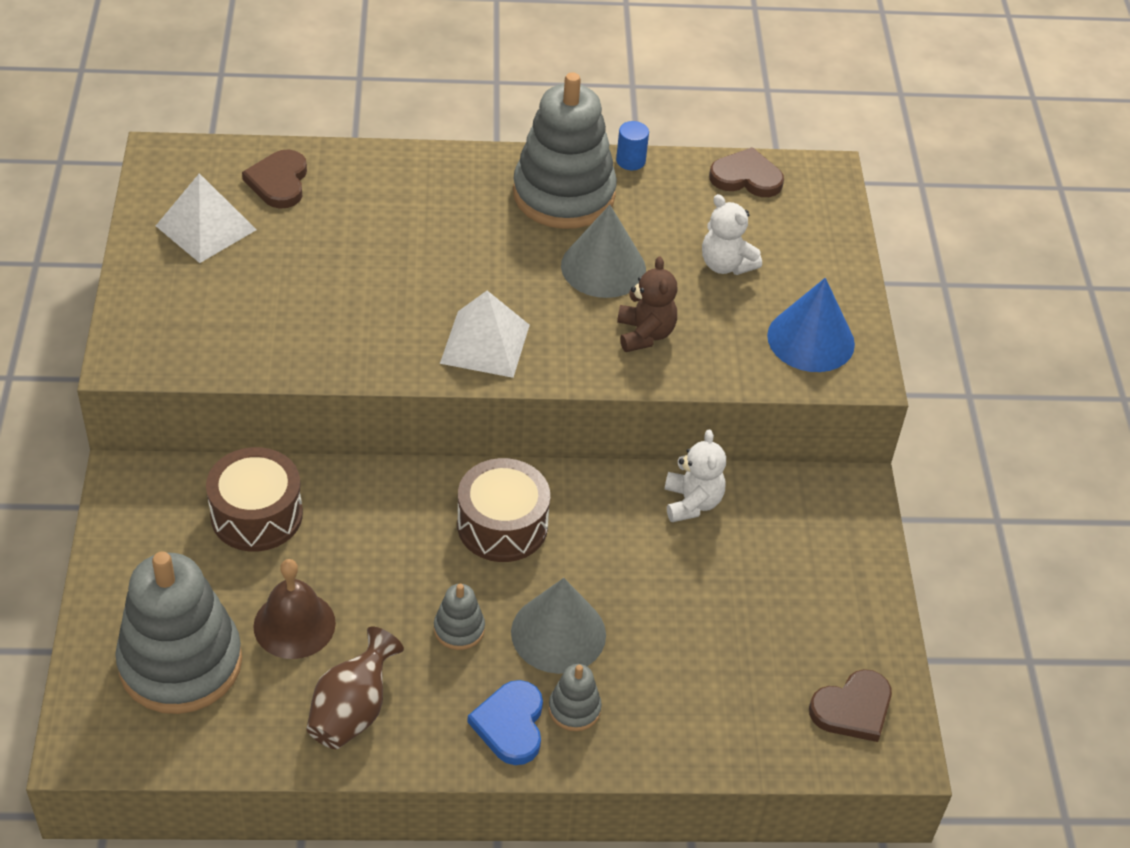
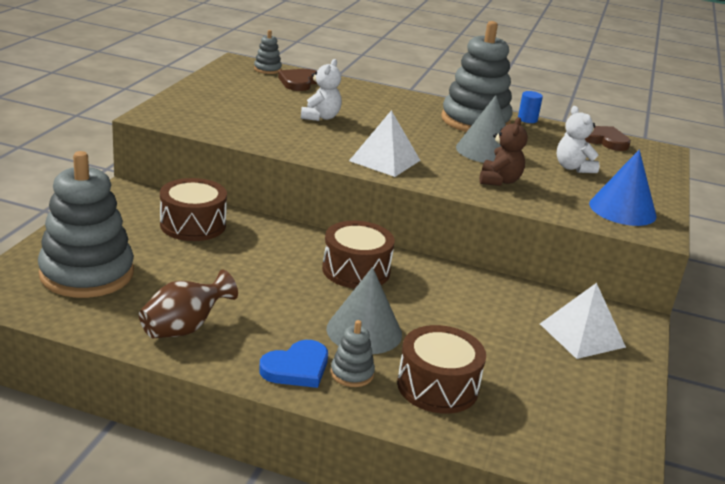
camera: 20 degrees right, 20 degrees down
(206, 228) = (242, 87): white pyramid -> white pyramid (582, 335)
(294, 624) = (177, 277): brown bell -> none
(459, 629) = (291, 309): grey stacking toy -> grey stacking toy (267, 69)
(510, 725) = (296, 368): blue heart -> blue heart turned 150 degrees counterclockwise
(674, 691) = (437, 386): none -> brown drum
(692, 502) = (502, 294): white teddy bear -> white teddy bear (320, 117)
(853, 709) = (587, 439): brown heart -> none

